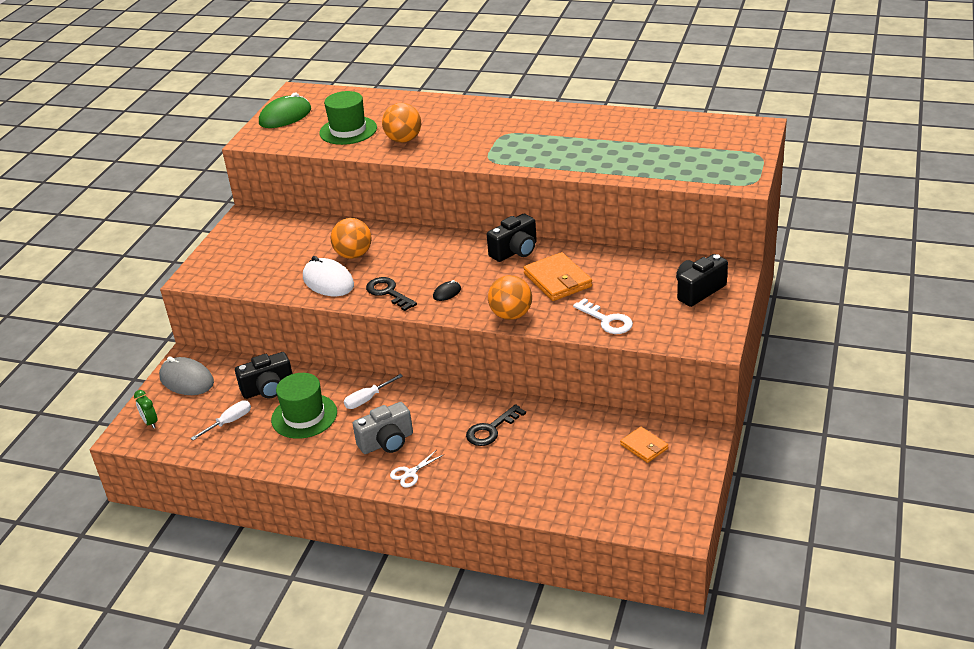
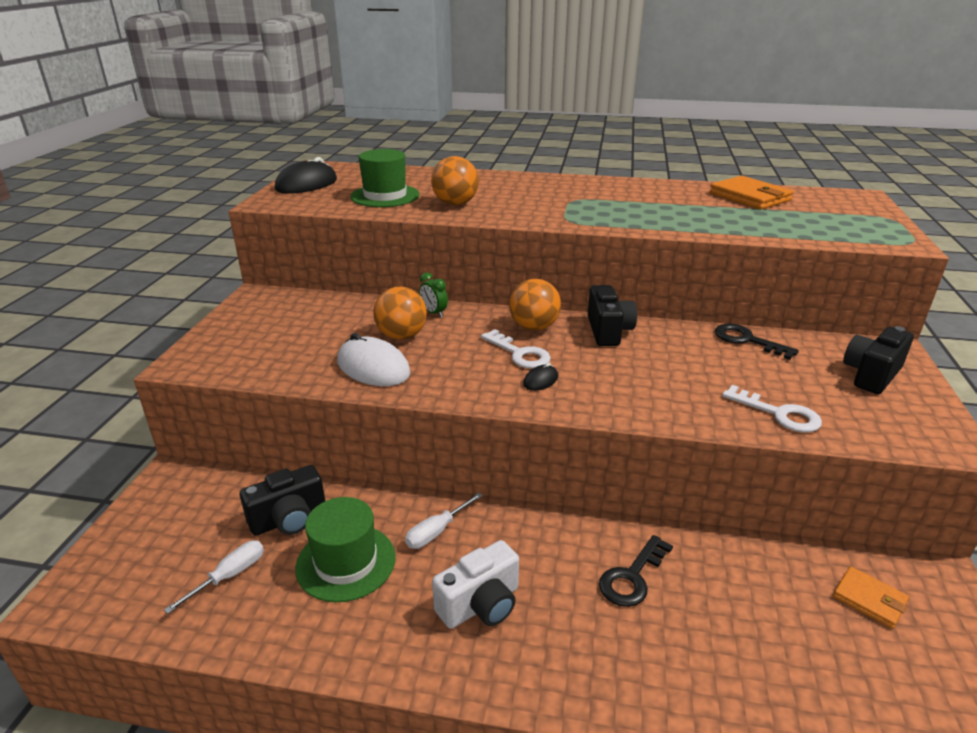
camera: 10 degrees left, 5 degrees down
(150, 422) = (102, 580): green clock -> green clock (434, 313)
(186, 380) = (168, 508): grey mouse -> none
(285, 116) = (306, 184): green mouse -> black mouse
(387, 442) = (481, 605): grey camera -> white camera
(388, 292) = (459, 381): black key -> black key (747, 340)
(410, 473) = (532, 664): white scissors -> none
(439, 271) = (519, 354): none -> white key
(511, 315) = (642, 408): orange ball -> orange ball (534, 327)
(515, 251) = (608, 331): black camera -> black camera turned 45 degrees counterclockwise
(557, 280) = (680, 363): orange wallet -> orange wallet (749, 197)

